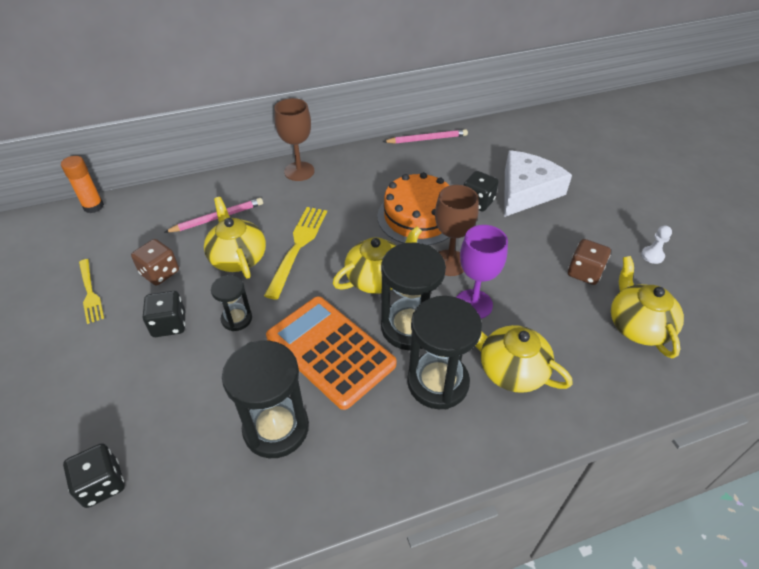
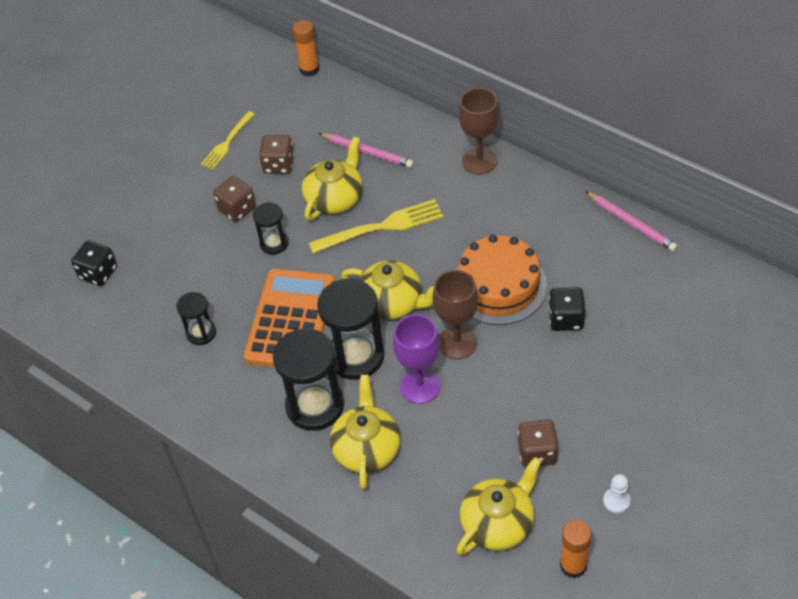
camera: 60 degrees right, 5 degrees up
(169, 324) = (237, 209): black dice -> brown dice
(276, 428) = (201, 333): black hourglass -> black hourglass, size x0.54
(526, 191) = (623, 350): white cheese -> none
(698, 305) = (573, 565): none -> orange glue stick

